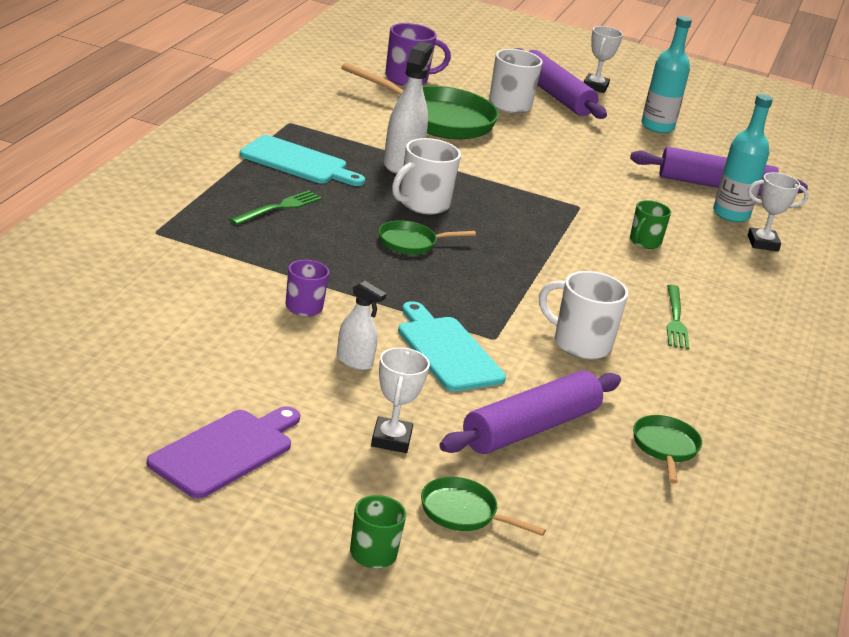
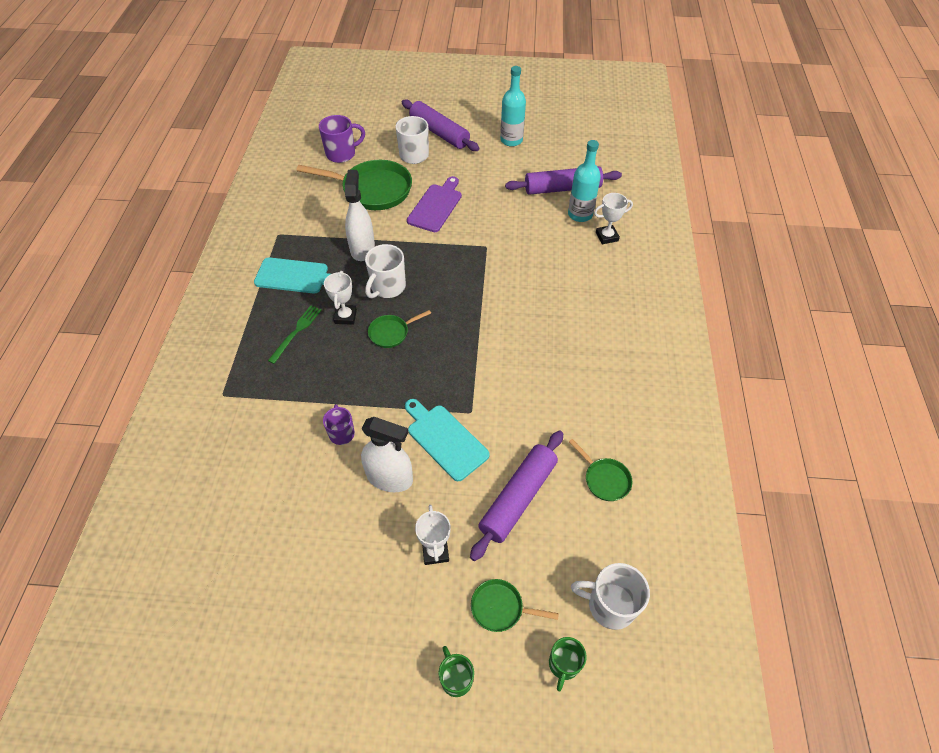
camera: 10 degrees left, 25 degrees up
(226, 451) = (334, 615): purple cutting board -> purple cutting board (436, 206)
(354, 361) = (390, 478): white spray bottle -> white spray bottle, size x1.76
(580, 344) = (525, 394): white mug -> white mug (610, 605)
(595, 86) = (462, 113): white trophy -> white trophy (345, 316)
(644, 242) = (535, 267): green mug -> green mug (563, 664)
(665, 448) = (604, 479): green pan -> green pan turned 150 degrees clockwise
(675, 319) = (575, 341): green fork -> none

